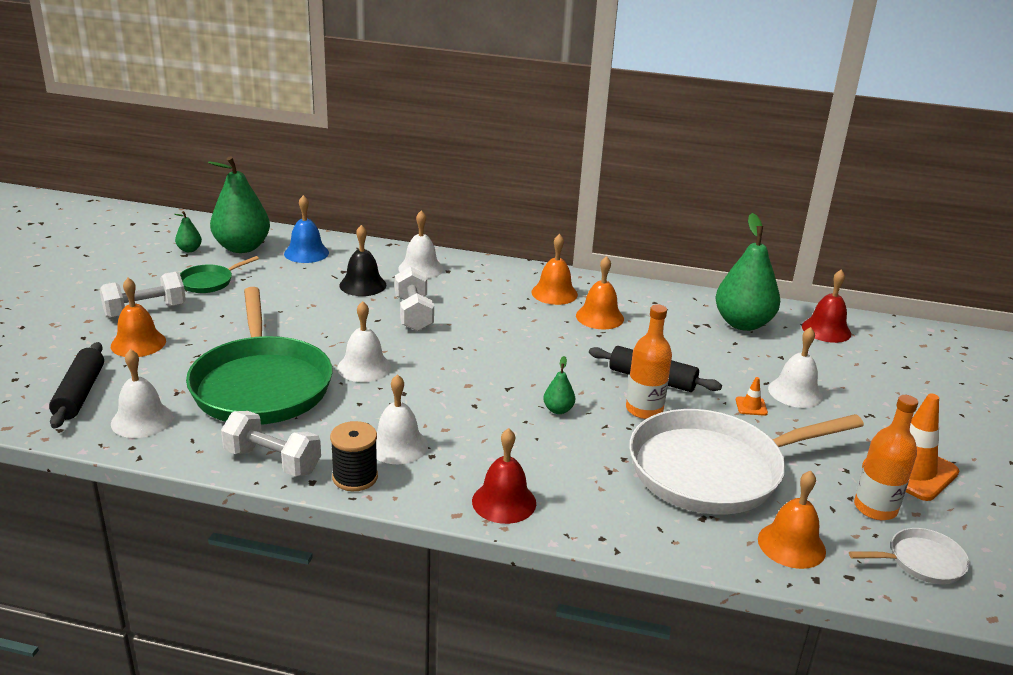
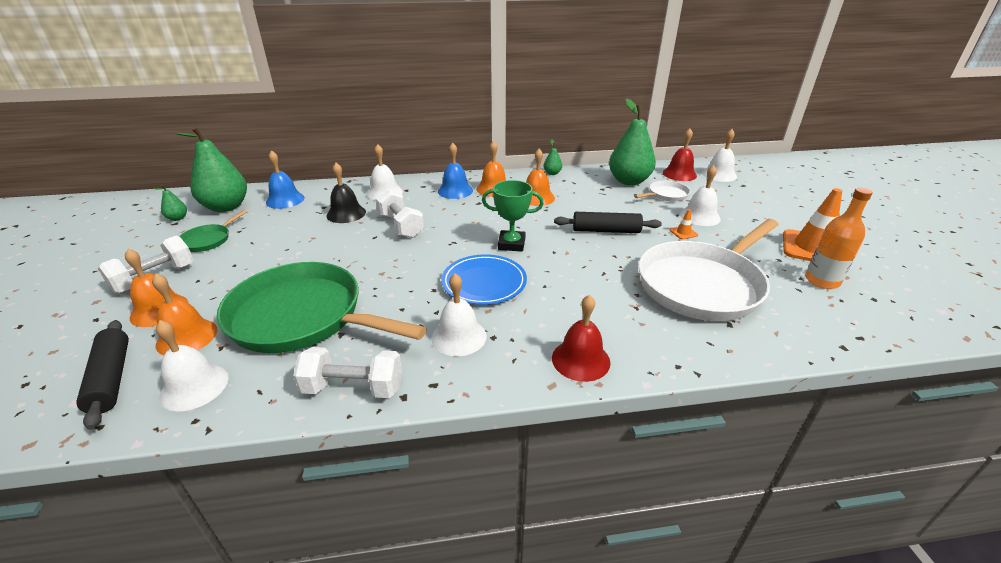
camera: 20 degrees left, 5 degrees up
(261, 385) = (303, 317): green pan -> green pan turned 150 degrees clockwise
(355, 477) = (440, 379): black spool -> none
(364, 367) = (387, 277): white bell -> white bell (719, 174)
(461, 400) = (484, 282): none -> blue plate
(505, 285) = (455, 191): none -> blue bell
(524, 366) = (511, 244): none -> green trophy
(558, 410) = (561, 270): green pear -> green pear (552, 173)
(644, 409) = (619, 253): orange bottle -> none
(791, 545) = (803, 325): orange bell -> orange bell (187, 337)
(921, 561) = (886, 310): white pan -> white pan (666, 195)

